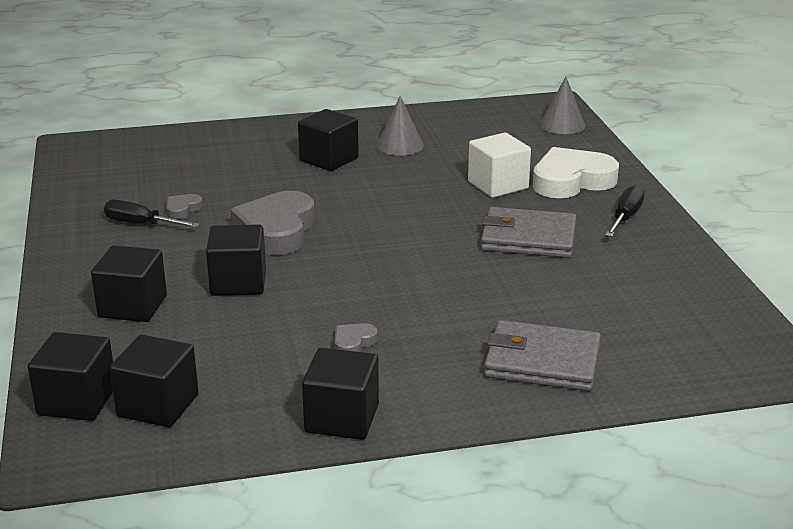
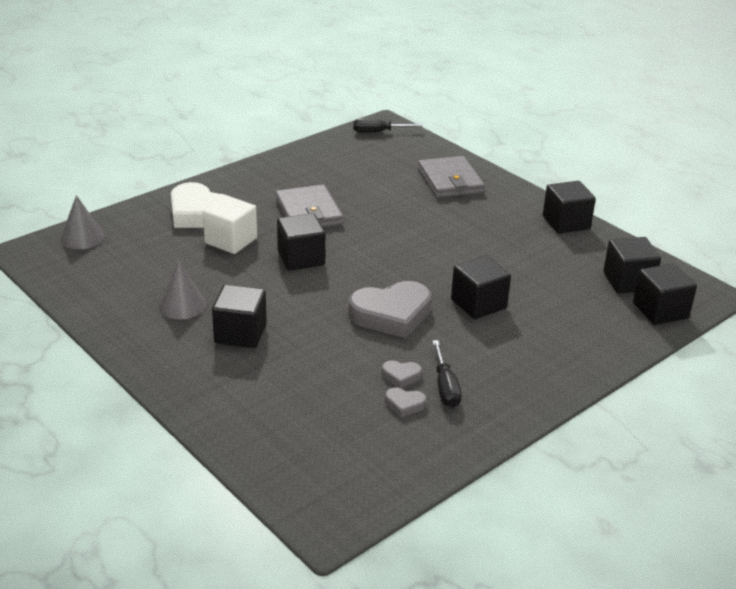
camera: 120 degrees left, 5 degrees up
(132, 306) = (554, 335): black cube -> black cube (301, 258)
(353, 343) = (497, 239): grey heart -> grey heart (404, 404)
(626, 217) = (246, 185): black screwdriver -> black screwdriver (378, 132)

